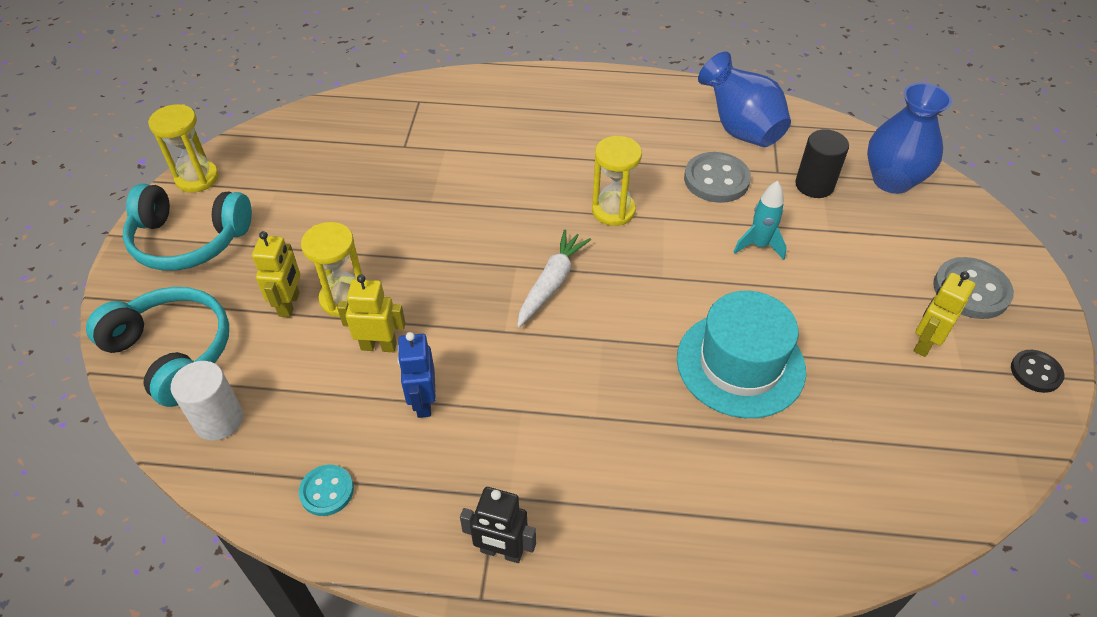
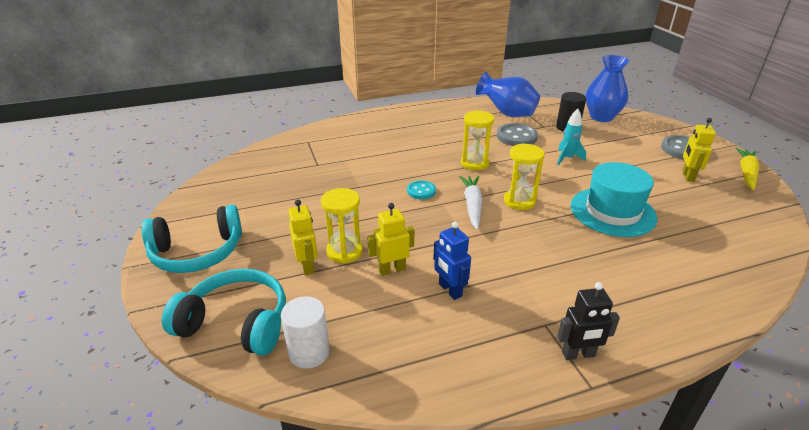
camera: 25 degrees left, 15 degrees down
(197, 178) = (176, 216): yellow hourglass -> yellow hourglass (519, 201)
(327, 491) = (430, 366): turquoise button -> turquoise button (421, 191)
(1035, 372) = (746, 173): black button -> yellow carrot

